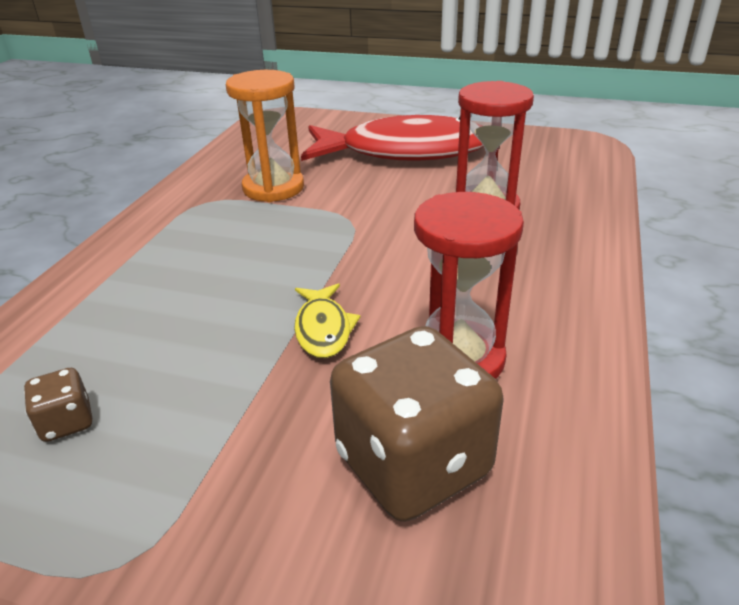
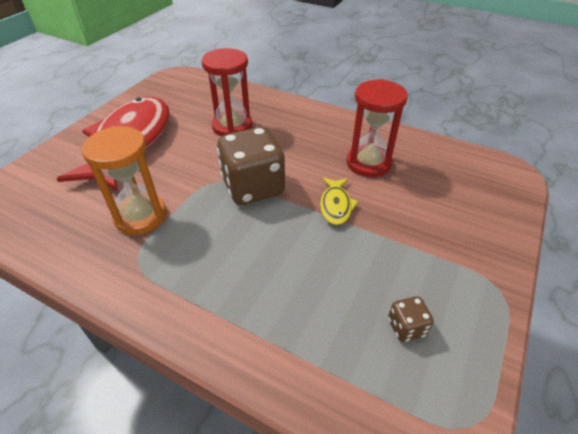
camera: 80 degrees left, 10 degrees up
(323, 329) = (336, 206): yellow fish -> yellow fish turned 90 degrees clockwise
(413, 464) = (435, 188): brown dice -> brown dice (253, 187)

